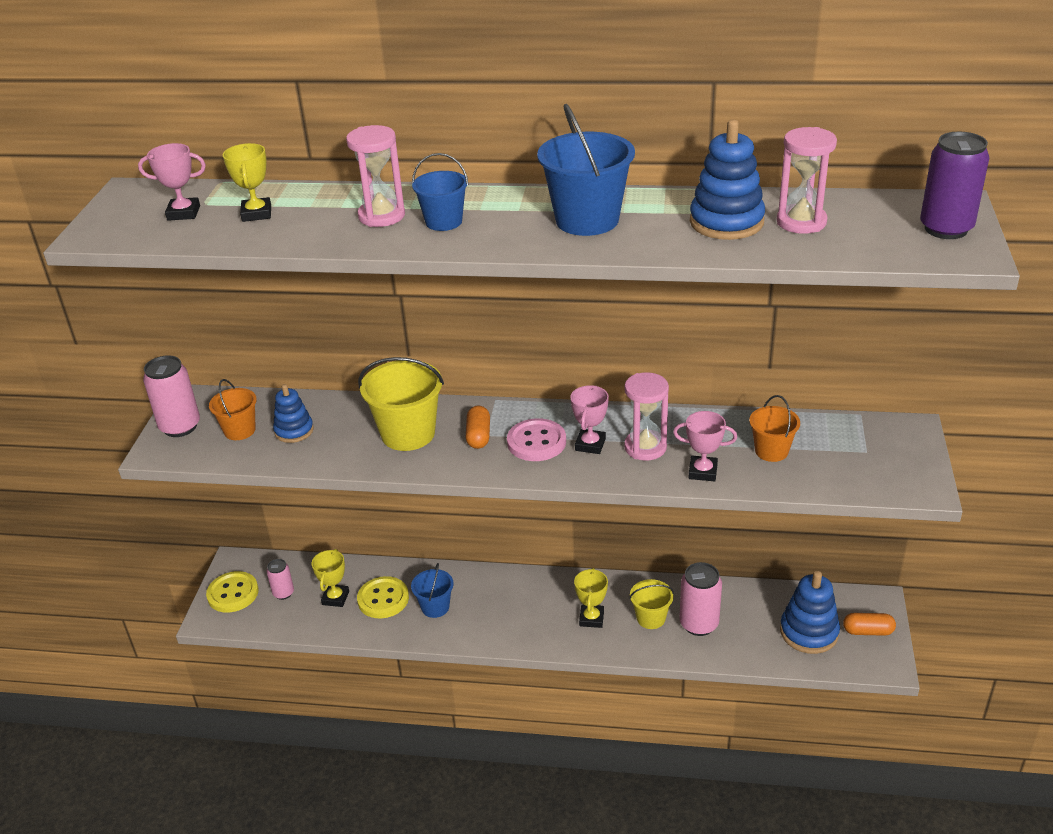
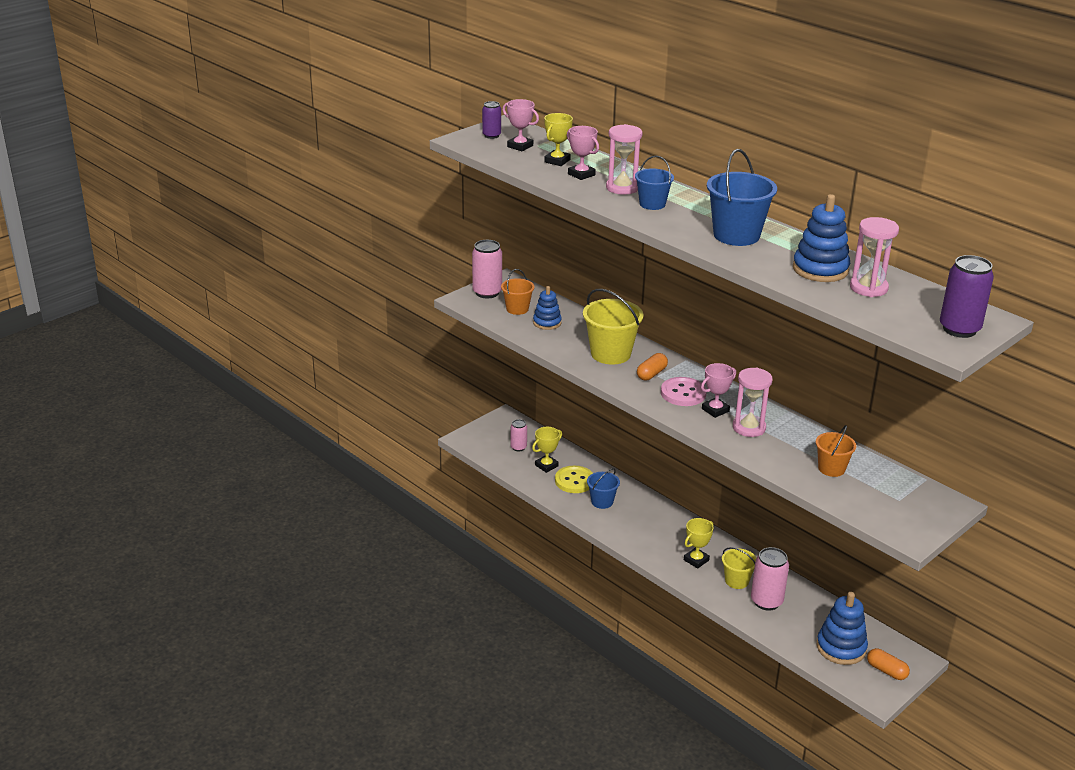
camera: 35 degrees right, 5 degrees down
(127, 213) = (491, 135): none -> purple can
(233, 593) = (489, 433): yellow button -> none
(703, 472) = (769, 457): pink trophy -> pink trophy (581, 174)

